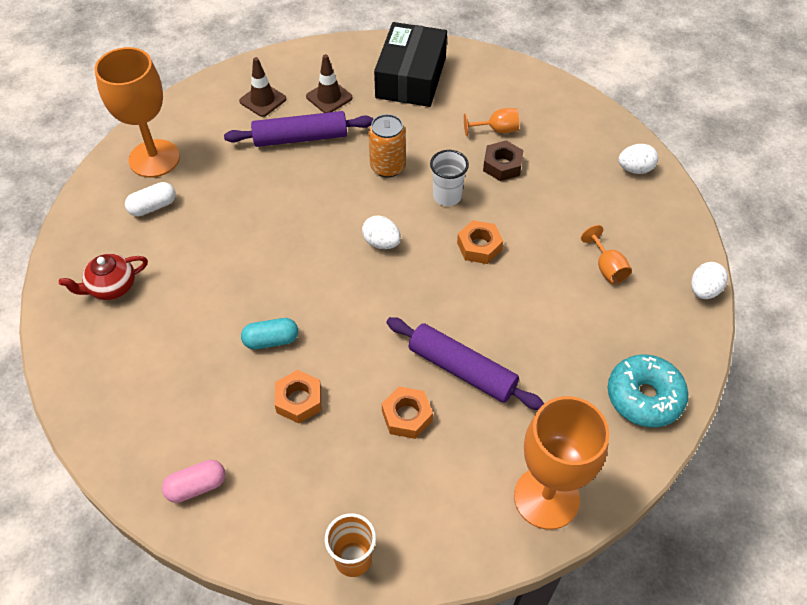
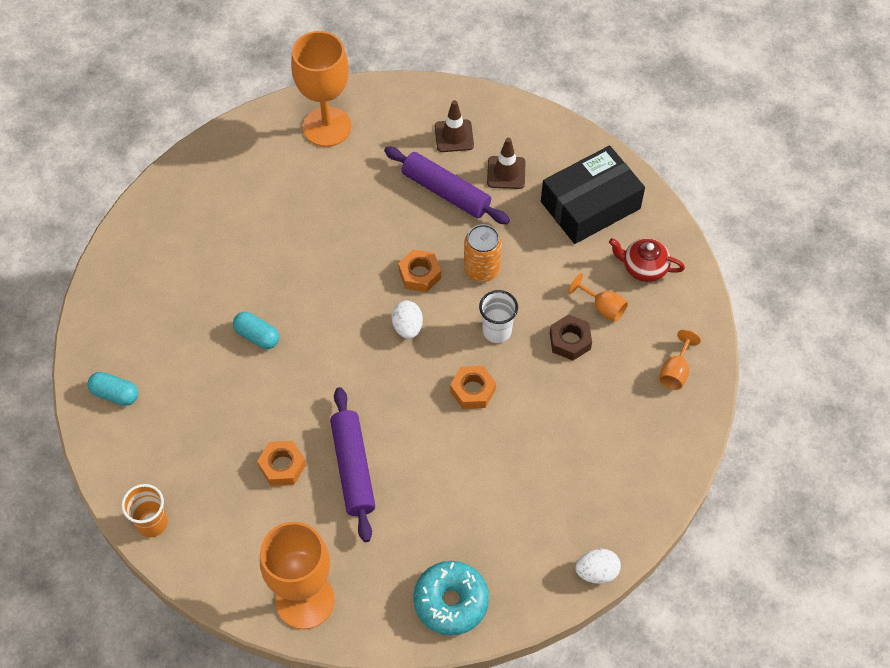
camera: 45 degrees right, 5 degrees up
(111, 287) = (201, 209): red teapot -> red teapot (643, 268)
(153, 207) = (287, 167): white capsule -> none
(196, 486) = (115, 394): pink capsule -> turquoise capsule
(299, 400) = (230, 393): orange nut -> orange nut (420, 274)
(607, 267) = (546, 489): orange goblet -> orange goblet (675, 371)
(635, 169) = (672, 433): white egg -> none

